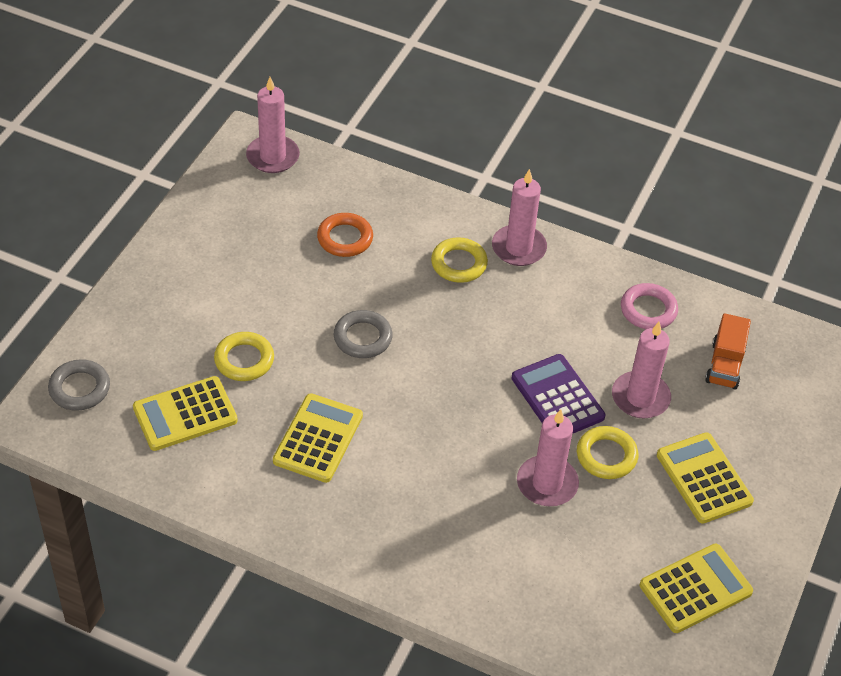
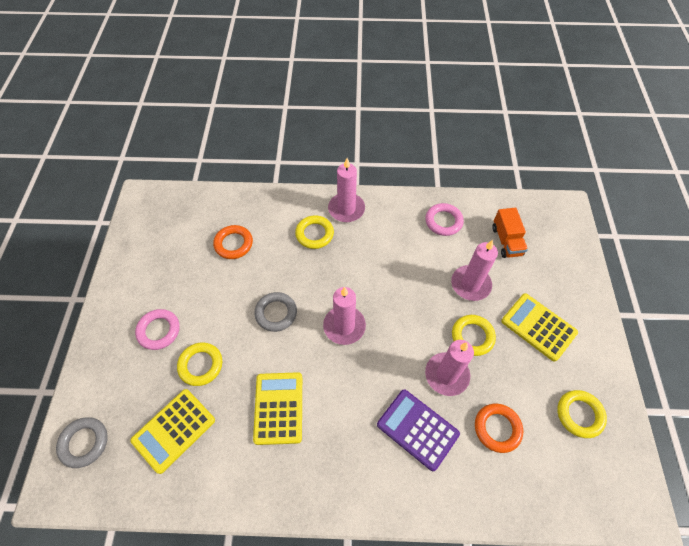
camera: 20 degrees left, 10 degrees up
(209, 304) = (159, 331): none -> pink ring
(273, 157) = (162, 203): pink candle -> pink candle (344, 326)
(557, 397) = (421, 306): purple calculator -> purple calculator (417, 429)
(578, 561) = (497, 428): none -> orange ring
(695, 589) = (579, 414): yellow calculator -> yellow ring

